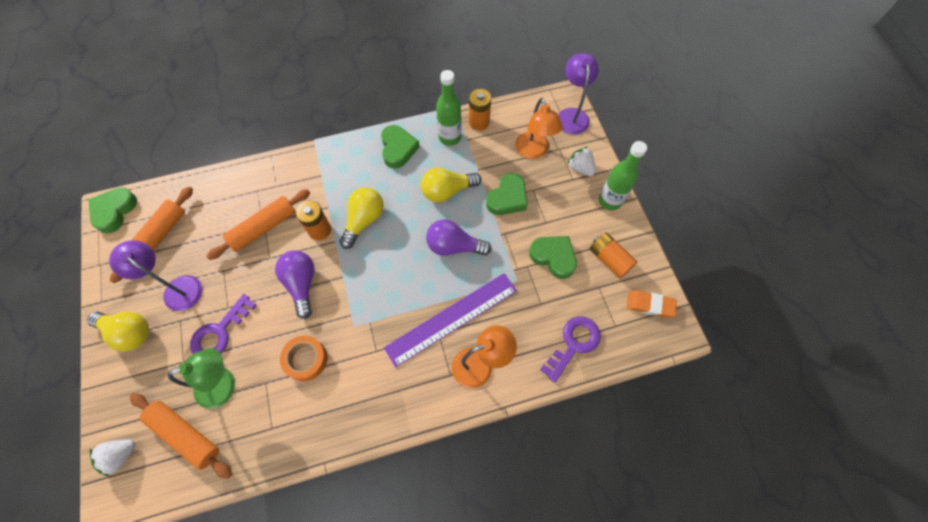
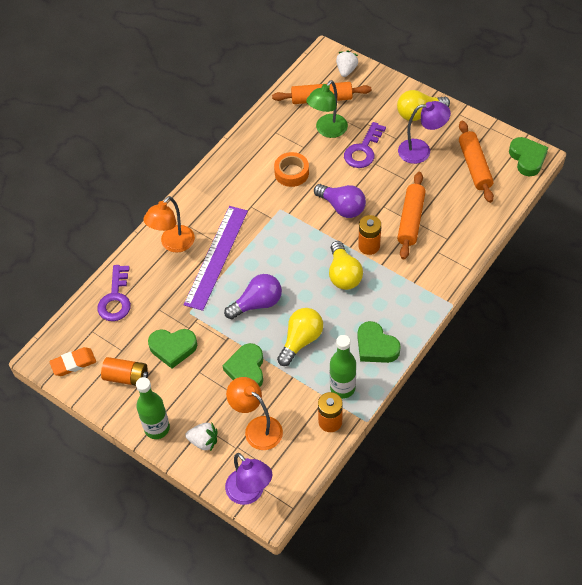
camera: 145 degrees right, 10 degrees down
(220, 332) = (363, 150): purple key -> purple key turned 150 degrees counterclockwise

